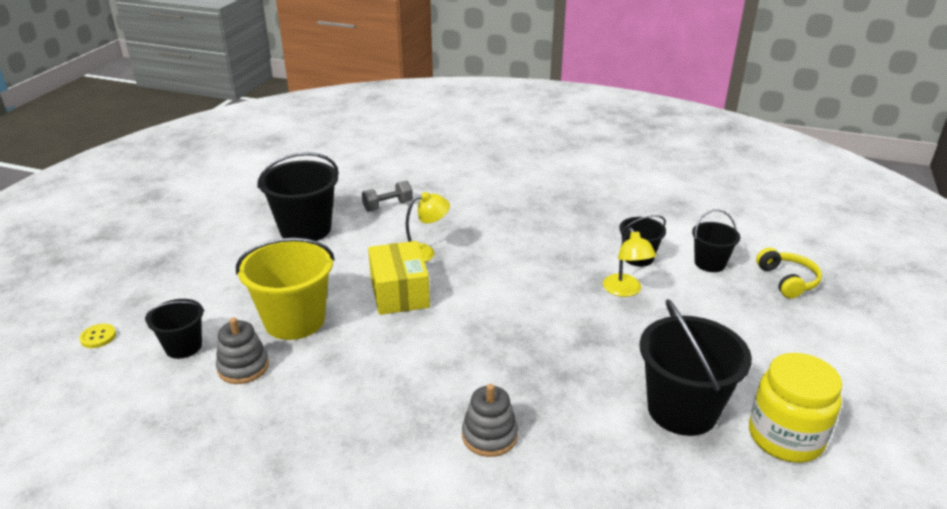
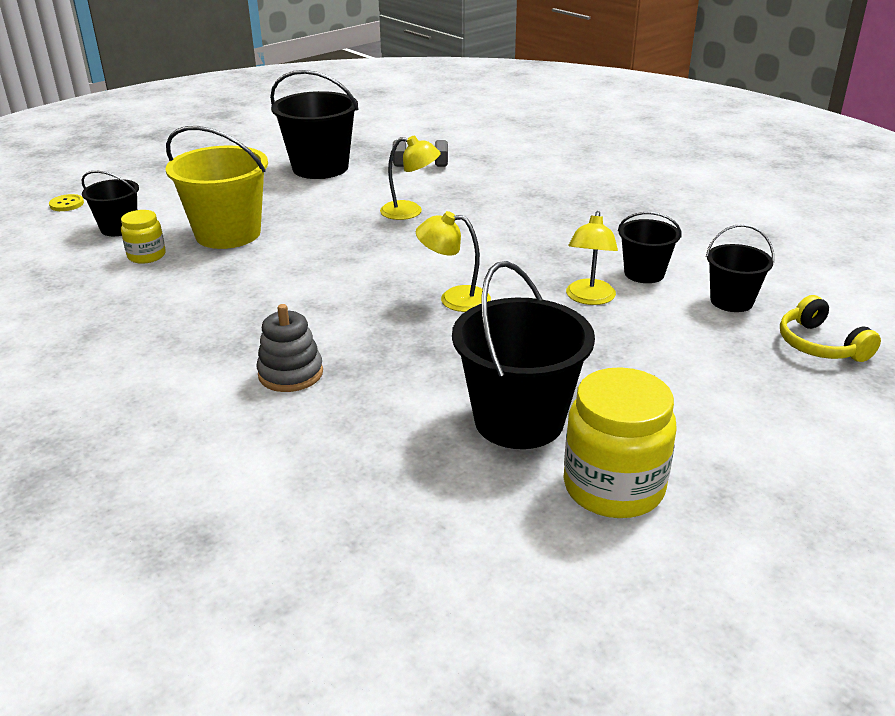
camera: 30 degrees right, 0 degrees up
(243, 367) = (146, 256): grey stacking toy -> yellow jar
(399, 292) = (346, 237): yellow box -> none
(537, 322) = (454, 299): none -> yellow lamp
(787, 280) = (820, 345): yellow headphones -> yellow headphones turned 135 degrees clockwise

